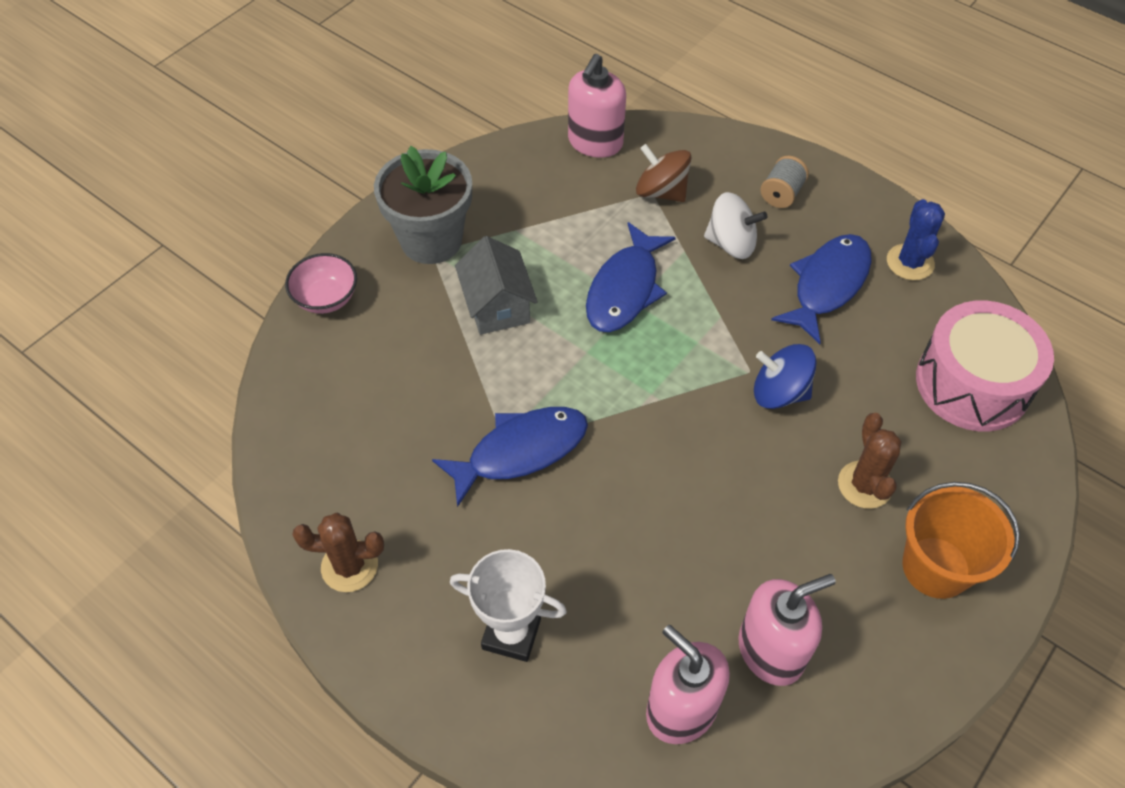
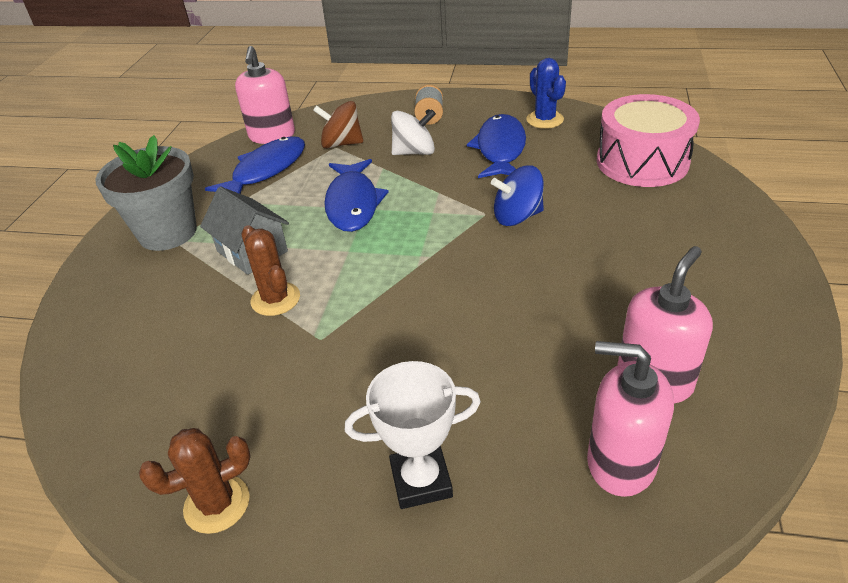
camera: 25 degrees left, 15 degrees down
(326, 298) = (85, 305): pink bowl -> none
(520, 451) = (335, 337): blue fish -> blue fish (266, 170)
(864, 485) = (625, 243): brown cactus -> brown cactus (275, 299)
(936, 567) = (719, 269): orange bucket -> none

